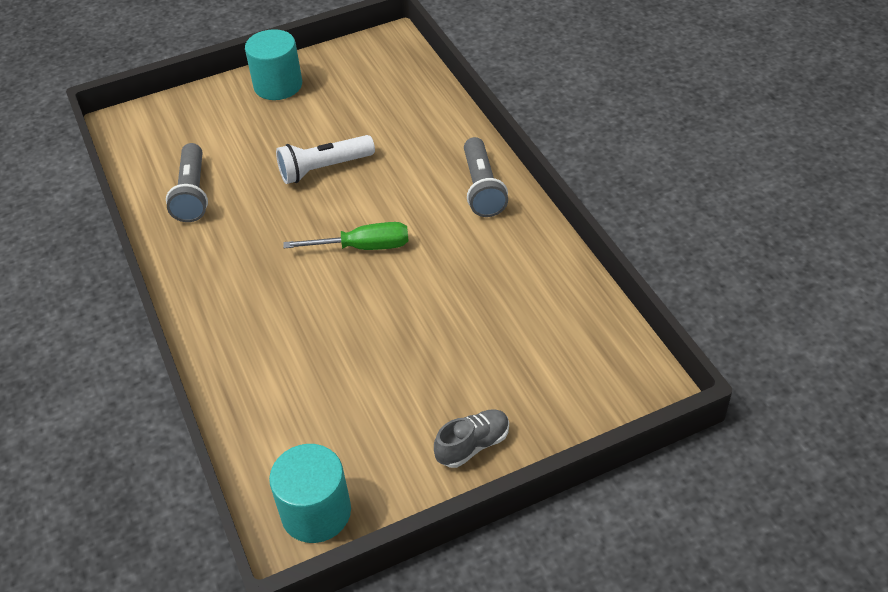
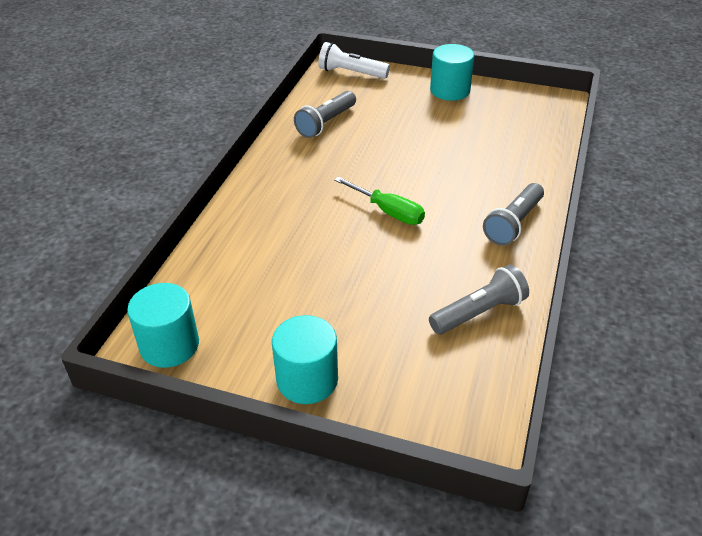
camera: 40 degrees right, 5 degrees down
(324, 168) = (420, 152): white flashlight -> white flashlight (351, 73)
(473, 445) = (307, 380): grey shoe -> turquoise cylinder
(540, 287) = (479, 313): none -> grey flashlight

